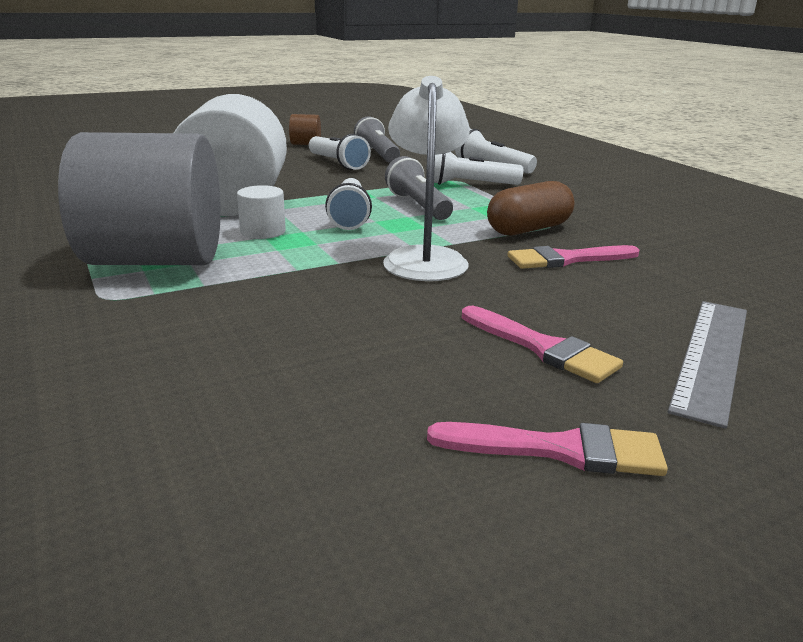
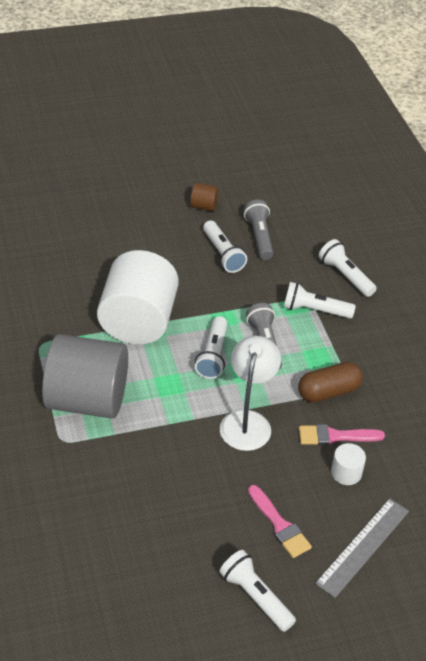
camera: 10 degrees right, 20 degrees up
(263, 231) = (153, 370): white cylinder -> white cylinder (346, 472)
(559, 450) = (255, 597): pink brush -> white flashlight

